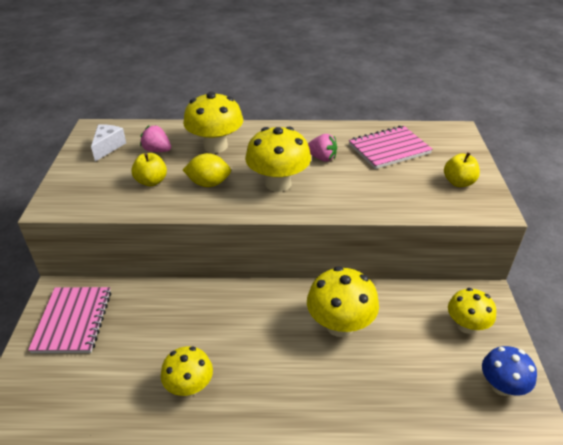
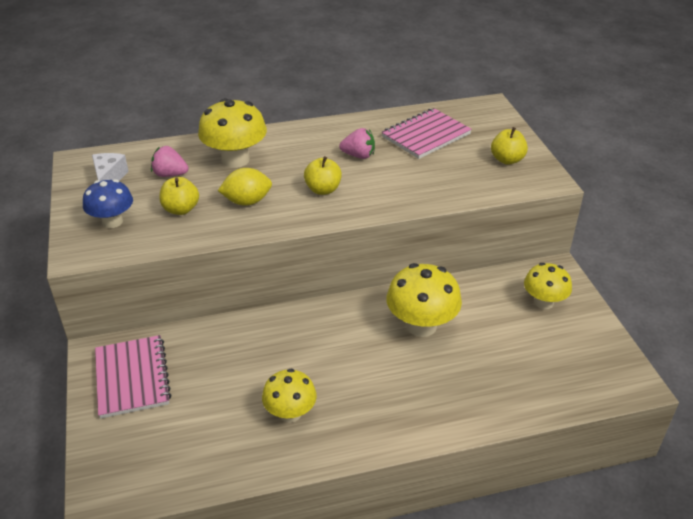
camera: 15 degrees left, 0 degrees up
(278, 183) = (323, 190): yellow mushroom -> yellow apple
(501, 386) = (590, 349): blue mushroom -> blue mushroom (112, 221)

